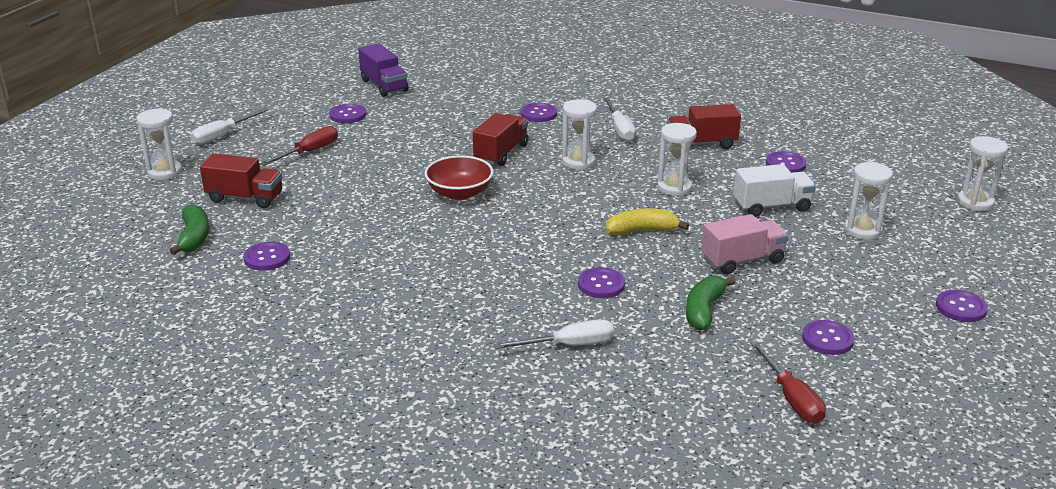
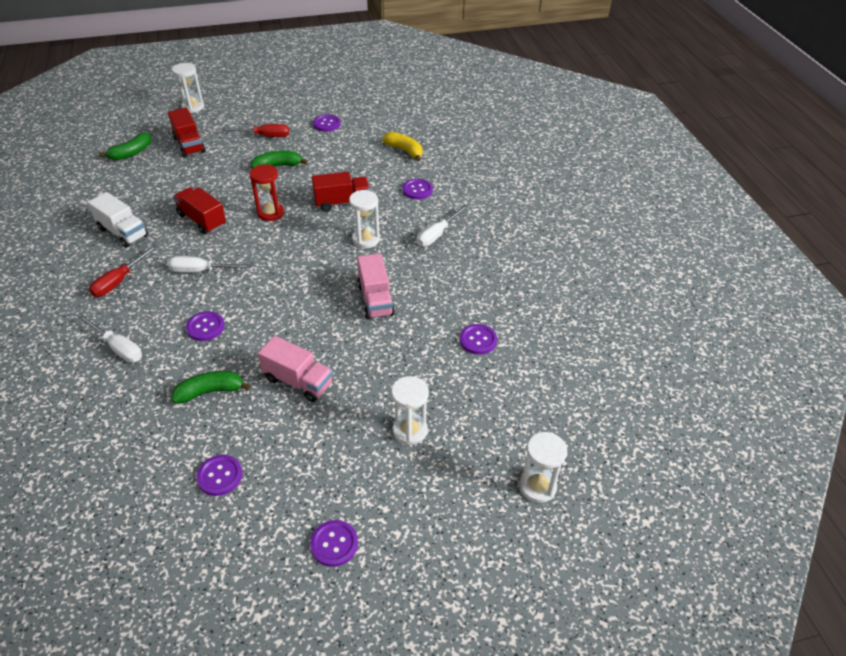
camera: 50 degrees right, 15 degrees up
(222, 135) = (253, 100): white screwdriver -> white screwdriver (201, 271)
(267, 258) = (130, 186): purple button -> none
(380, 163) = (278, 166): none -> green banana
(384, 85) = (382, 115): purple truck -> none
(459, 193) = (270, 213): red bowl -> red hourglass
(642, 231) = (295, 313): yellow banana -> yellow banana (405, 151)
(674, 188) = (375, 300): white hourglass -> pink truck
(701, 144) = (461, 282): red truck -> red truck (202, 220)
(772, 207) = (398, 362): white truck -> white truck (123, 232)
(791, 398) = (124, 488): red screwdriver -> red screwdriver (119, 281)

